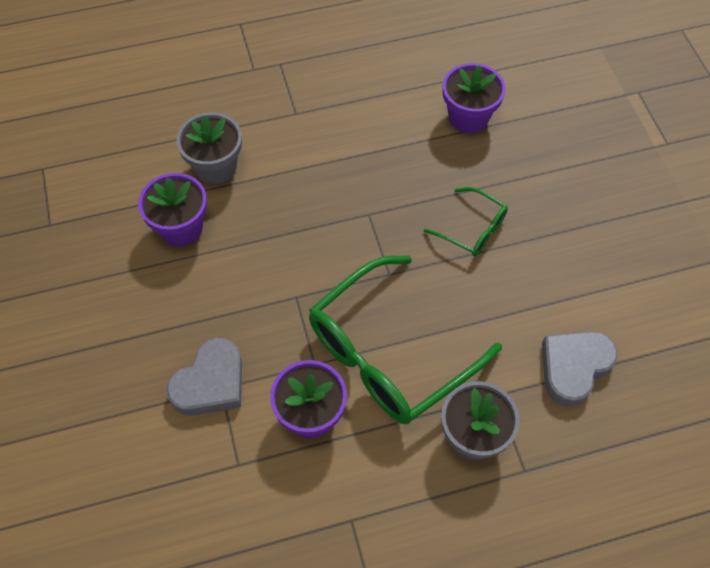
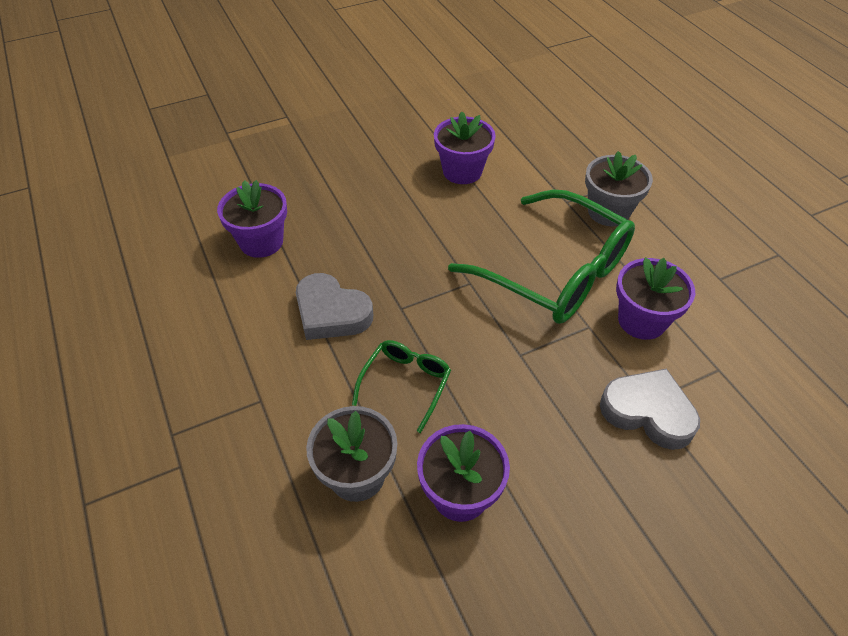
camera: 100 degrees left, 10 degrees down
(473, 229) = (403, 228): green glasses -> green glasses (406, 383)
(558, 299) = (462, 171): none -> purple flower pot
(574, 368) = (523, 161): grey heart -> grey heart (331, 313)

